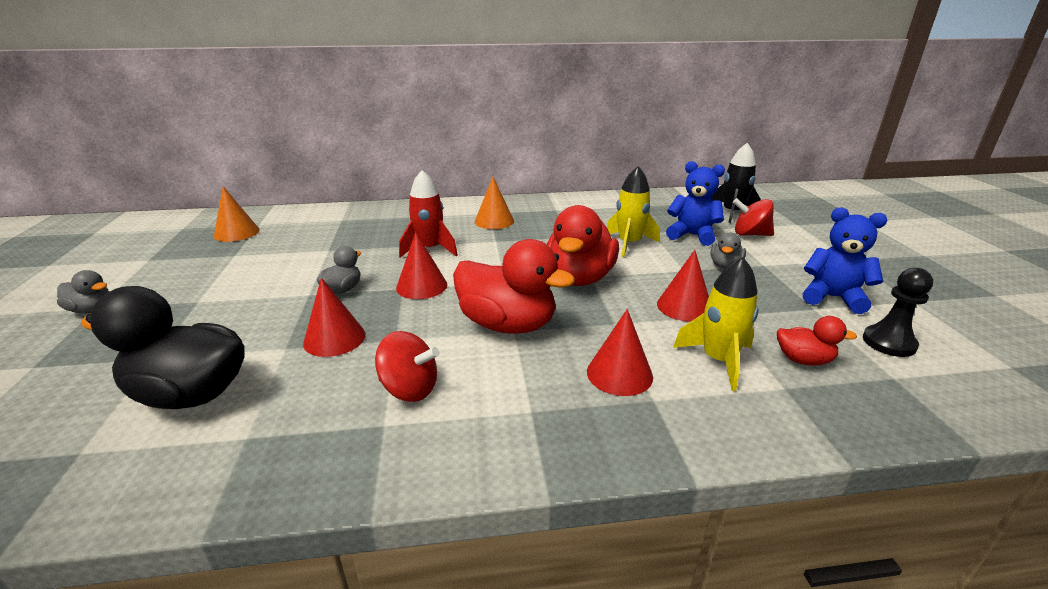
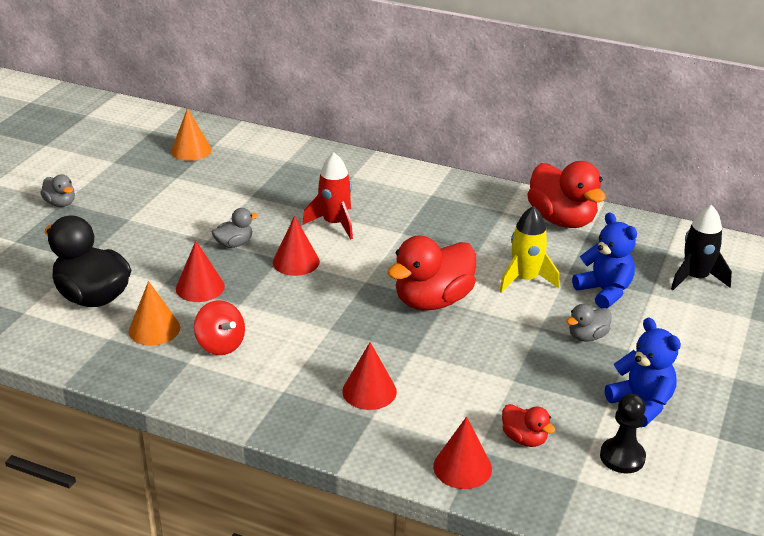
camera: 30 degrees right, 5 degrees up
(494, 221) = (424, 207): orange cone -> orange cone (154, 329)
(508, 325) = (329, 322): red duck -> red duck (562, 220)
(684, 306) = (490, 360): red cone -> red cone (462, 467)
(718, 360) = (456, 412): yellow rocket -> none
(750, 234) = (671, 312): red spinning top -> none

